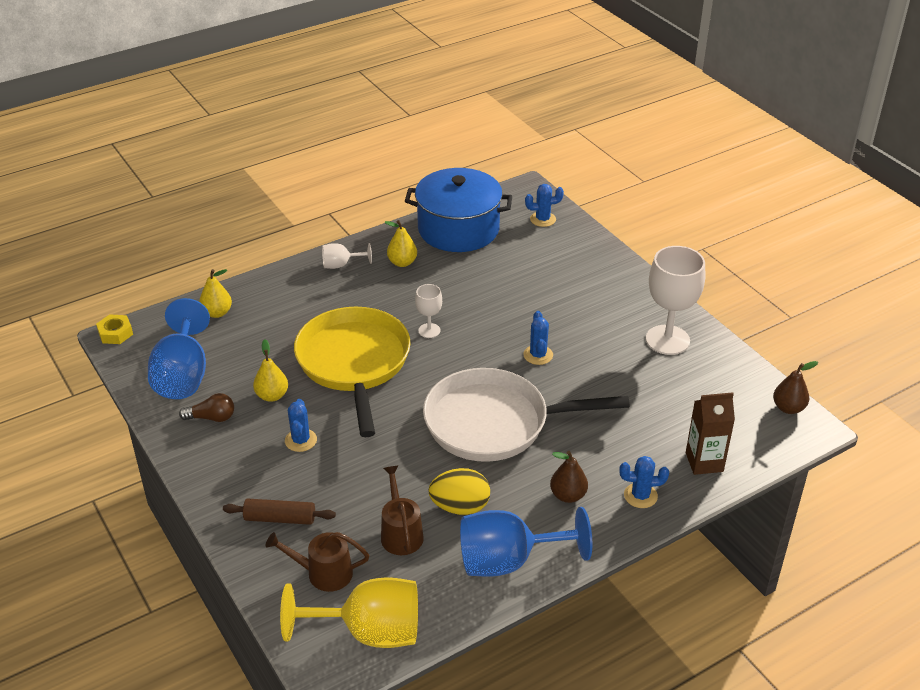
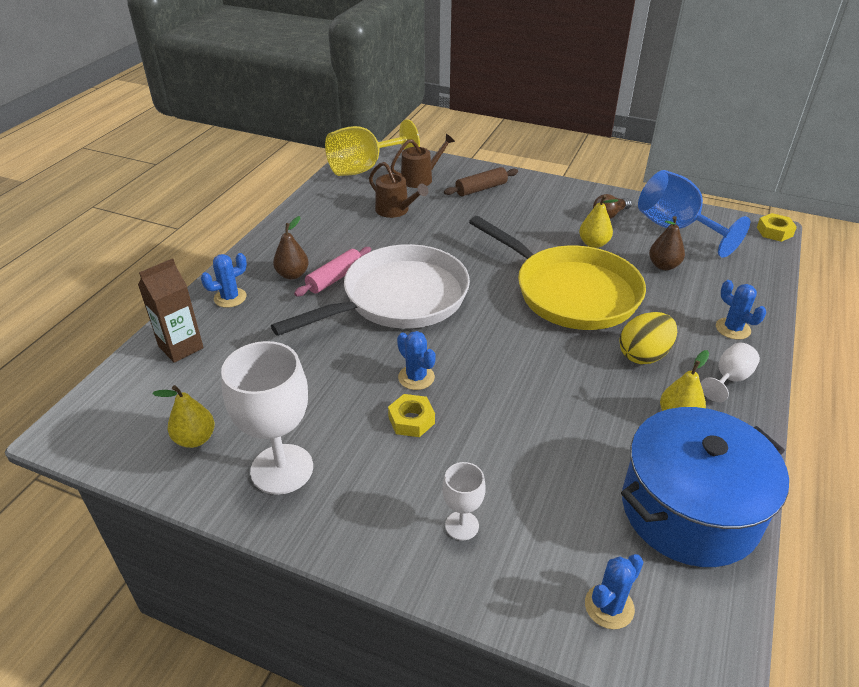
camera: 145 degrees right, 0 degrees up
(217, 313) = (740, 279): yellow pear -> yellow pear (195, 439)
(301, 440) = (530, 228): blue cactus -> blue cactus (733, 329)
(429, 330) = (547, 351): white goblet -> white goblet (462, 525)
(460, 507) = (370, 237): yellow egg -> yellow egg (644, 355)
(508, 561) = (307, 224): blue goblet -> none
(532, 471) = (335, 278): none -> pink rolling pin
(565, 331) = (411, 420): none -> yellow nut
(788, 408) = (97, 445): brown pear -> brown pear (663, 266)

